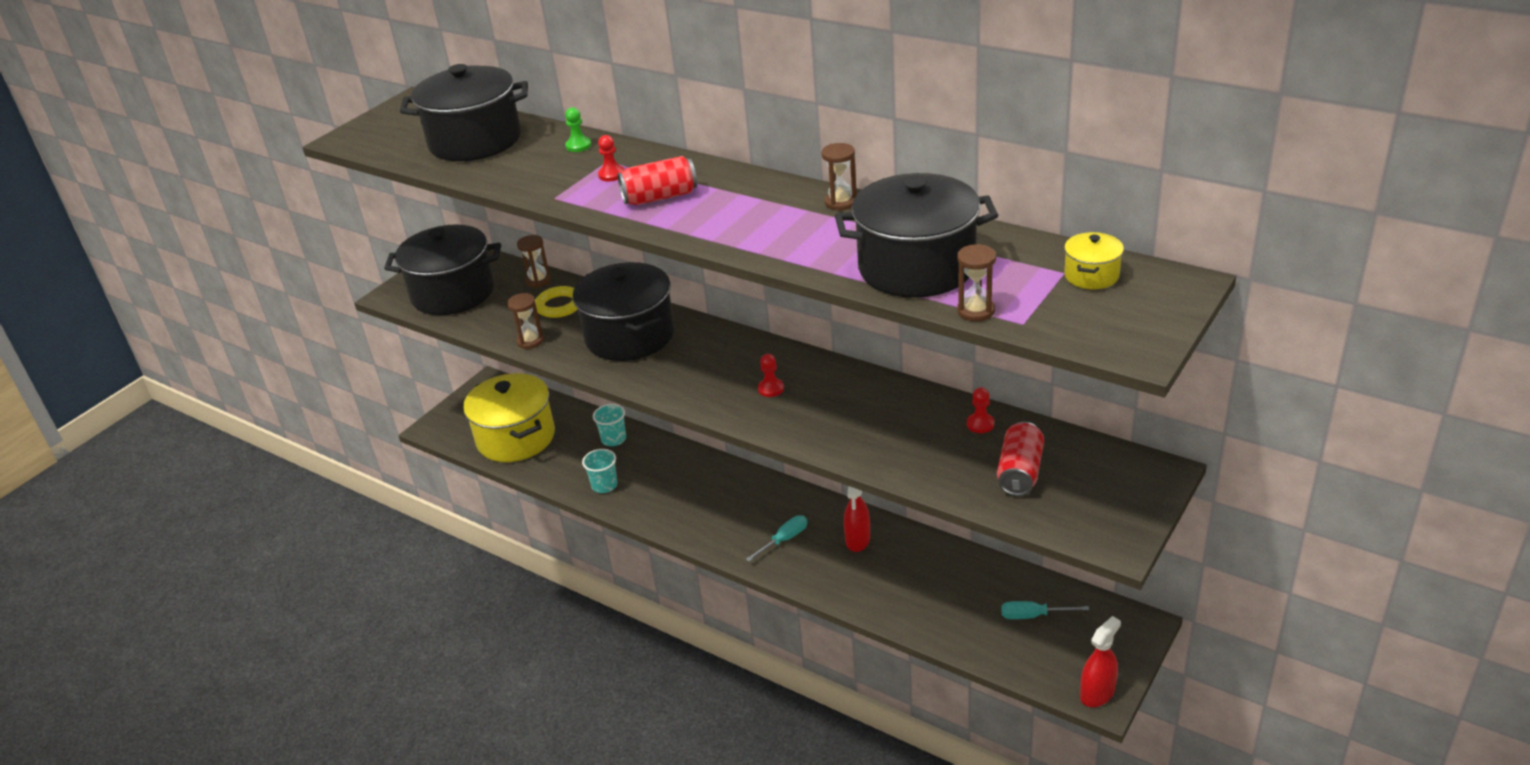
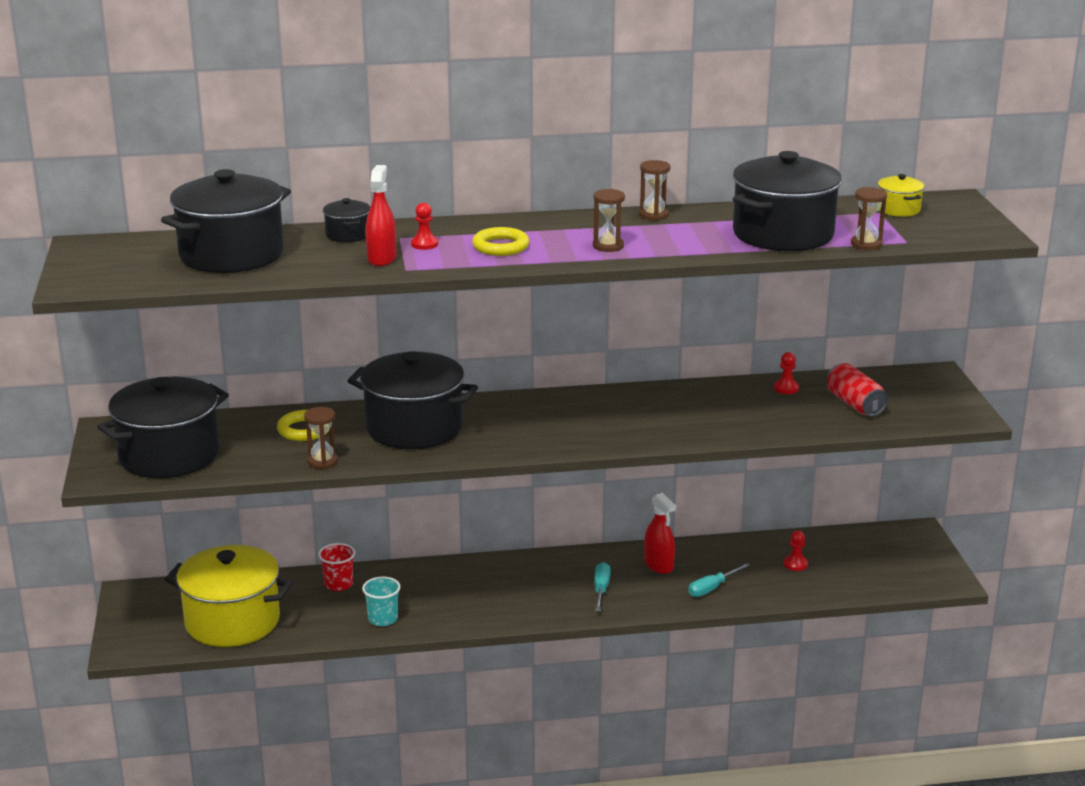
camera: 45 degrees left, 10 degrees down
(538, 280) = (247, 420): brown hourglass -> brown hourglass (608, 246)
(578, 146) = (348, 235): green pawn -> black pot
(613, 439) = (338, 584): turquoise cup -> red cup
(660, 197) = (500, 246): red can -> yellow ring
(771, 389) = (599, 420): red pawn -> red pawn (795, 564)
(1033, 616) = (845, 556): turquoise screwdriver -> turquoise screwdriver (712, 588)
(1097, 693) = (944, 580): red spray bottle -> red spray bottle (382, 258)

